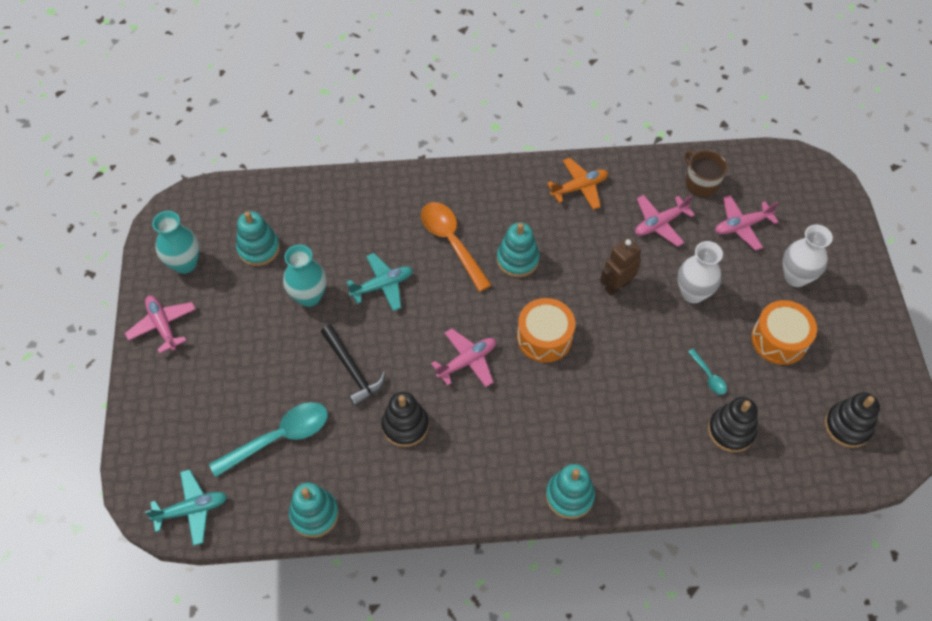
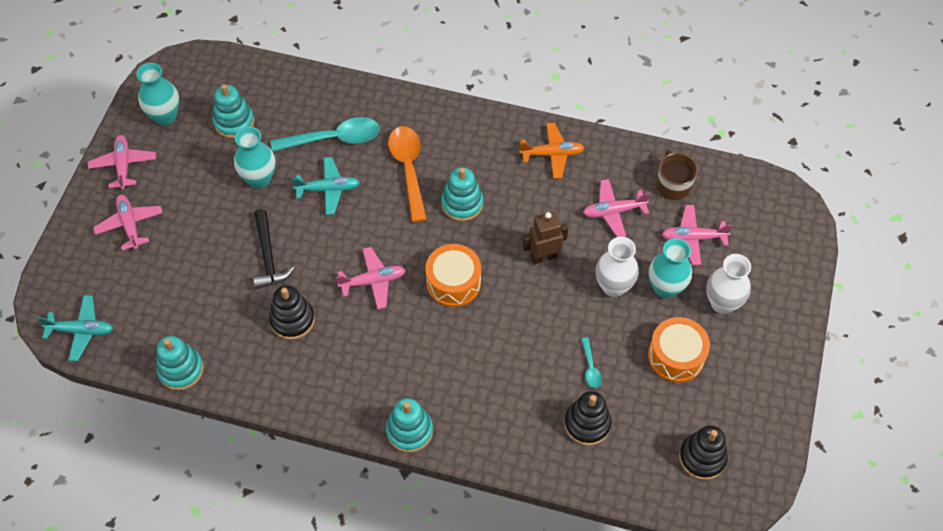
camera: 20 degrees right, 0 degrees up
(196, 384) = (130, 225): none -> pink plane
(279, 437) = (180, 294): turquoise spoon -> turquoise spoon (334, 138)
(739, 279) = (665, 288): none -> turquoise vase

